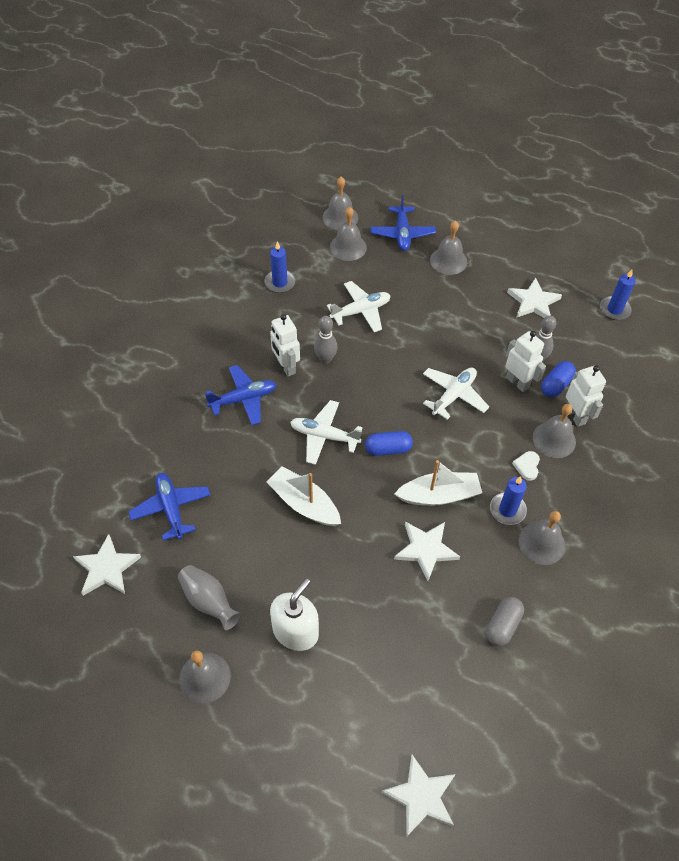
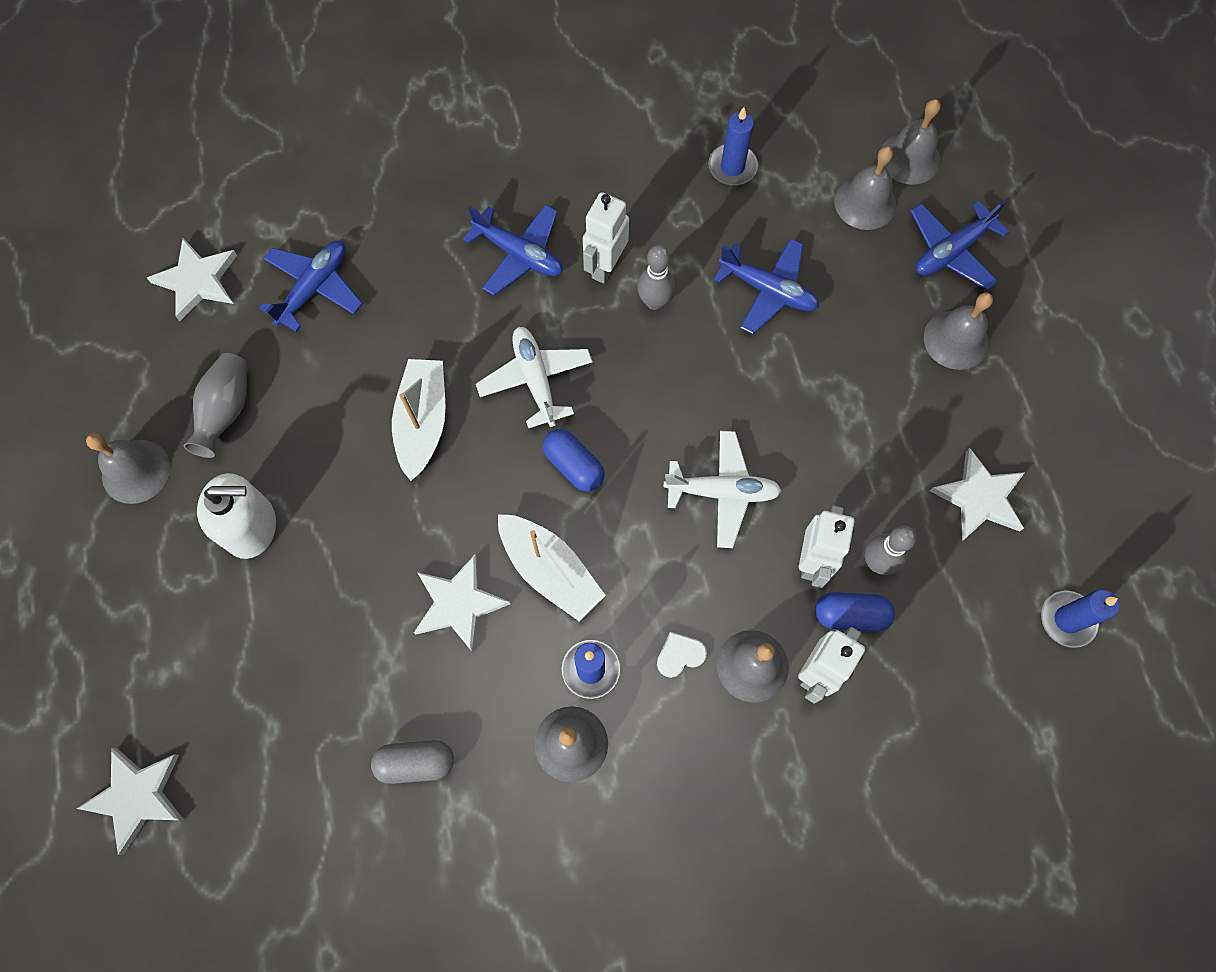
camera: 55 degrees right, 15 degrees up
(361, 311) = (768, 290): white plane -> blue plane

